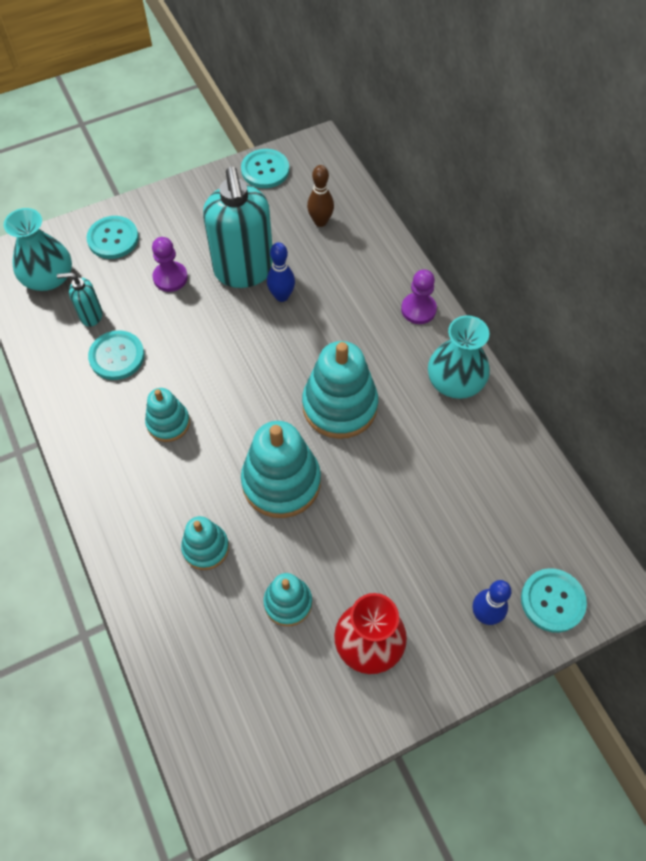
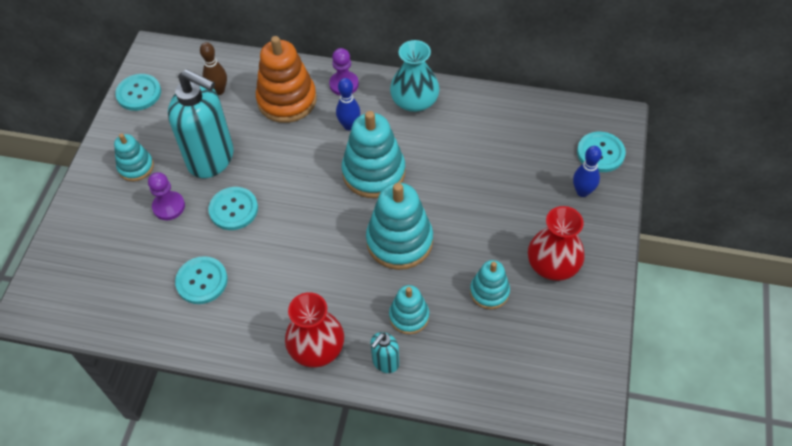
camera: 50 degrees left, 5 degrees down
(48, 277) = (81, 286): turquoise vase -> none
(91, 316) = (148, 277): turquoise soap dispenser -> turquoise soap dispenser (385, 362)
(113, 239) = (93, 222): turquoise button -> turquoise button (233, 209)
(117, 492) = (316, 347): none -> red vase
(168, 423) = (290, 281): turquoise stacking toy -> turquoise stacking toy (136, 167)
(282, 296) = (256, 150): blue bowling pin -> blue bowling pin (349, 125)
(358, 279) = (287, 100): none -> orange stacking toy

